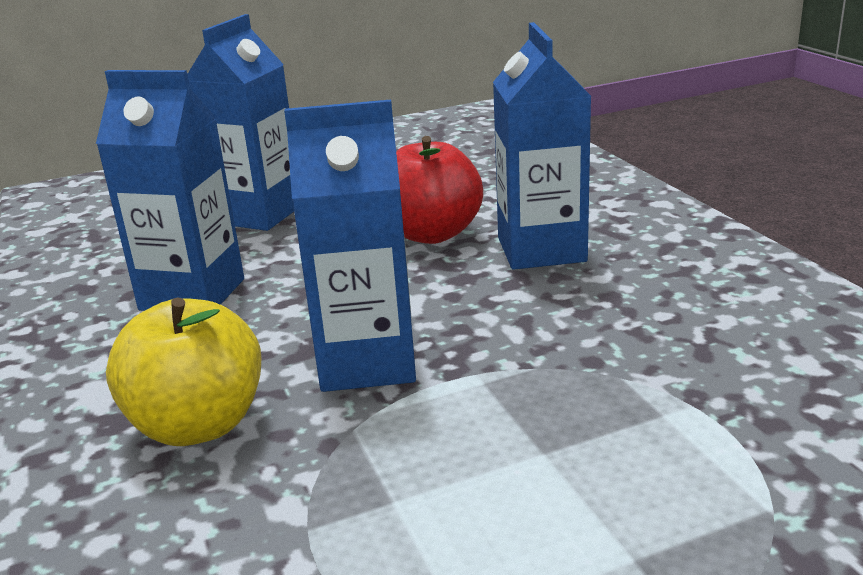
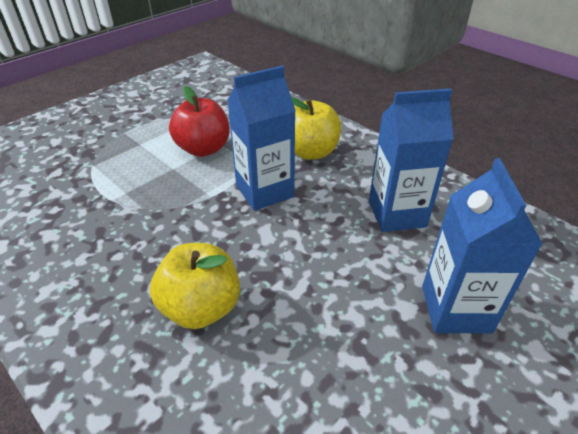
camera: 155 degrees right, 15 degrees up
(431, 234) = (293, 311): red apple -> red apple (203, 149)
(541, 250) = (201, 307): blue carton -> yellow apple

